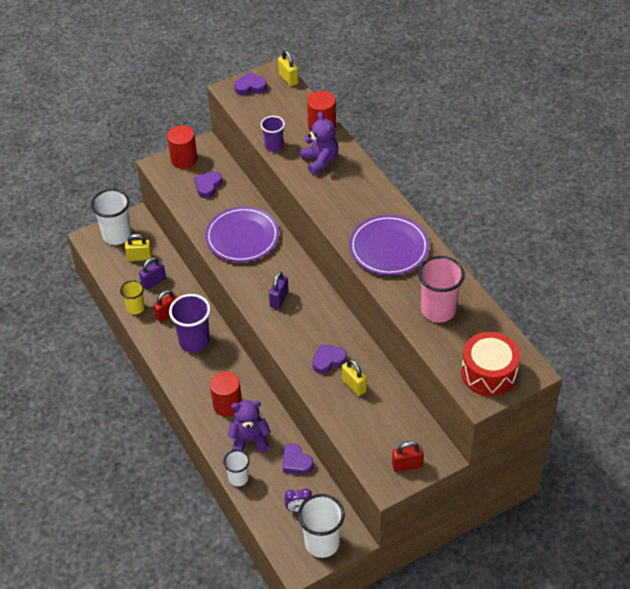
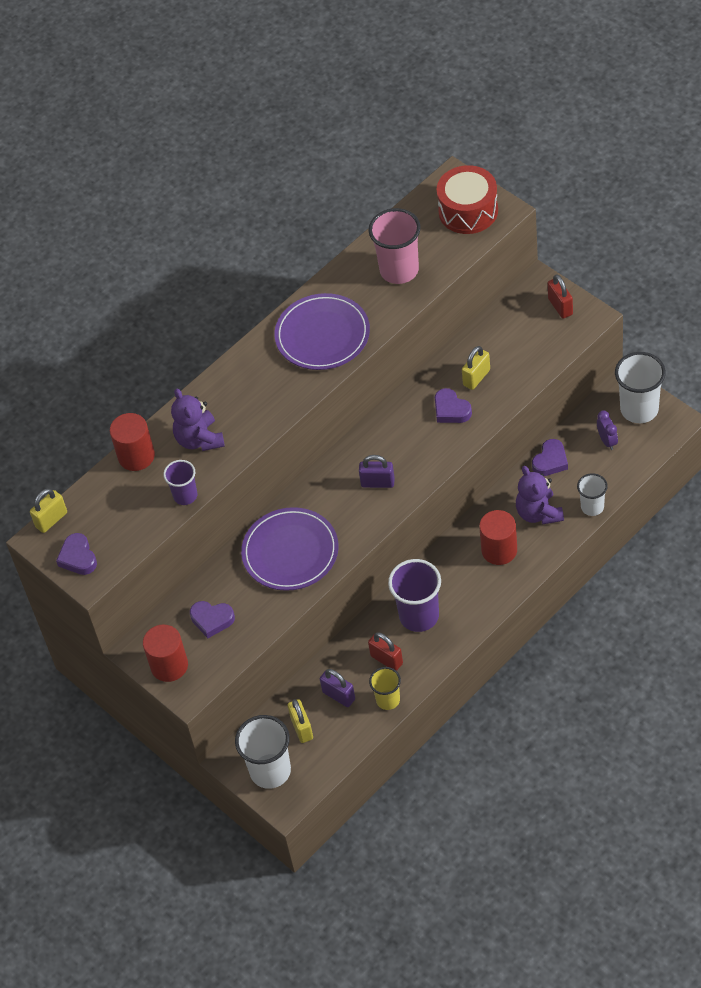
camera: 100 degrees left, 5 degrees up
(320, 161) = (199, 439): purple teddy bear -> purple teddy bear turned 75 degrees counterclockwise

